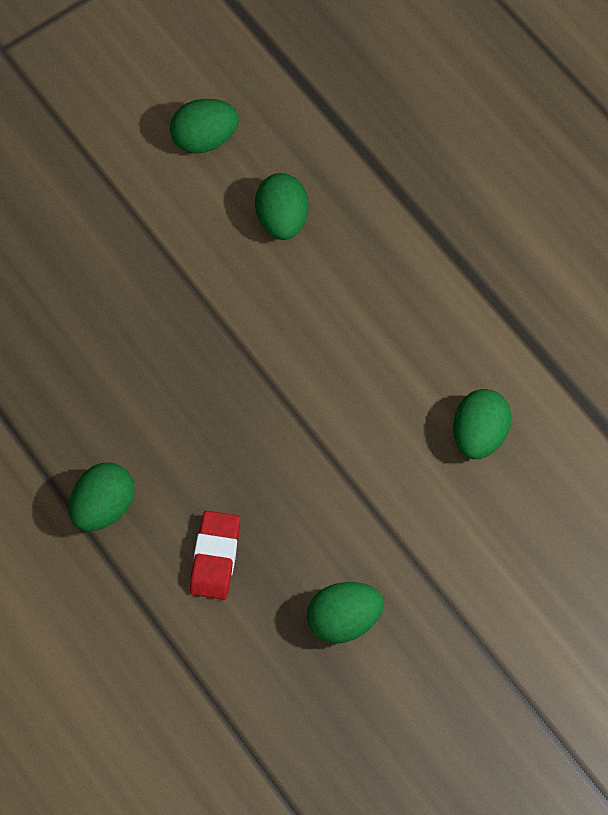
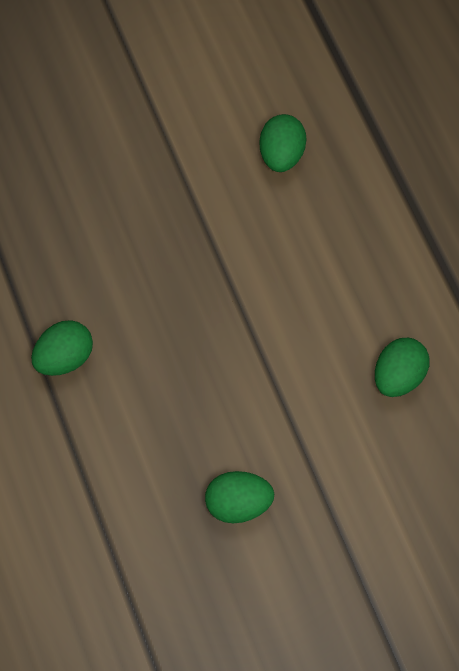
camera: 15 degrees right, 0 degrees up
(205, 139) = (235, 73): green egg -> none
(215, 557) = (145, 423): red eraser -> none

